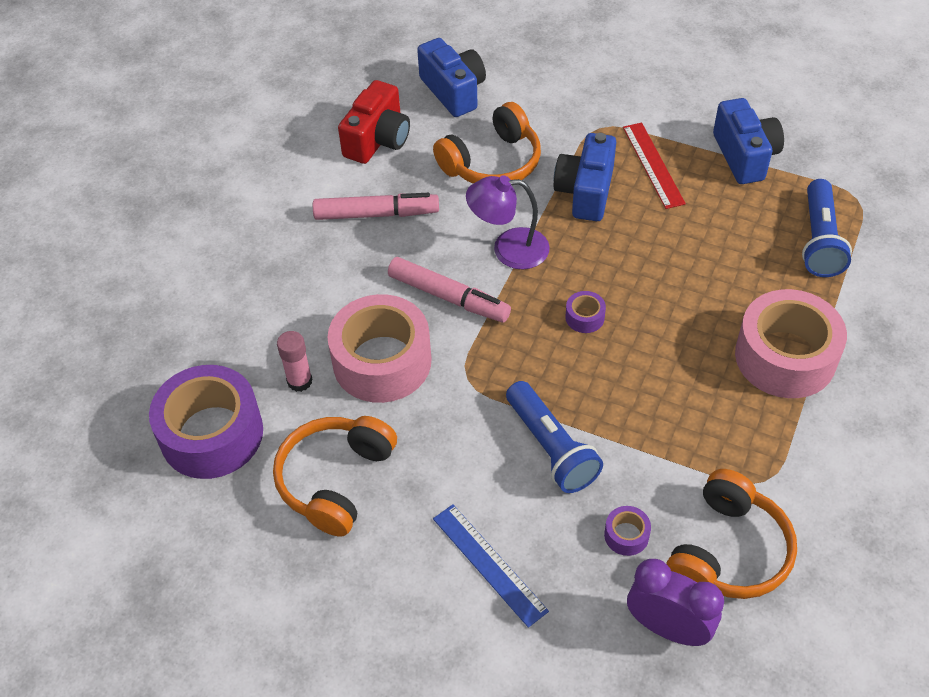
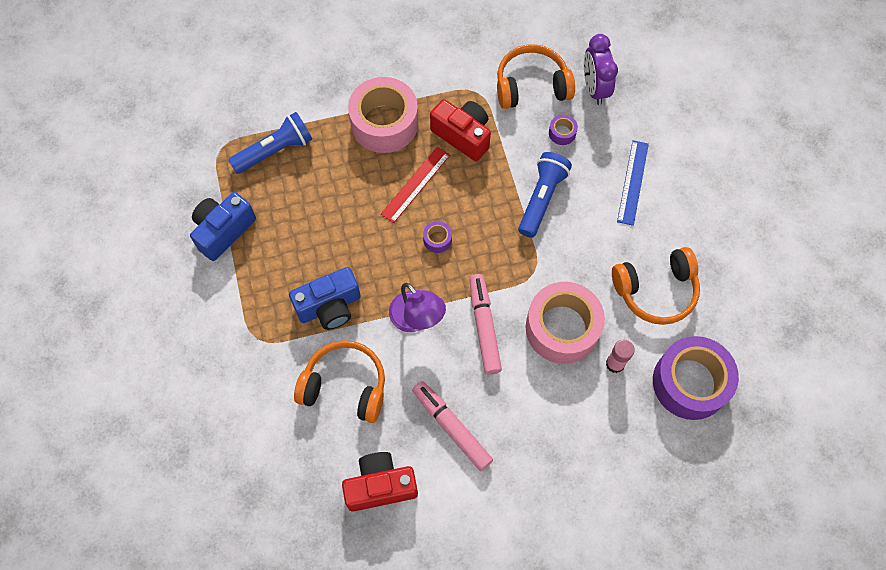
camera: 130 degrees left, 15 degrees up
(454, 91) = (288, 470): blue camera -> none
(653, 165) = (272, 281): red ruler -> red ruler (416, 184)
(706, 424) = (463, 135): none -> red camera

